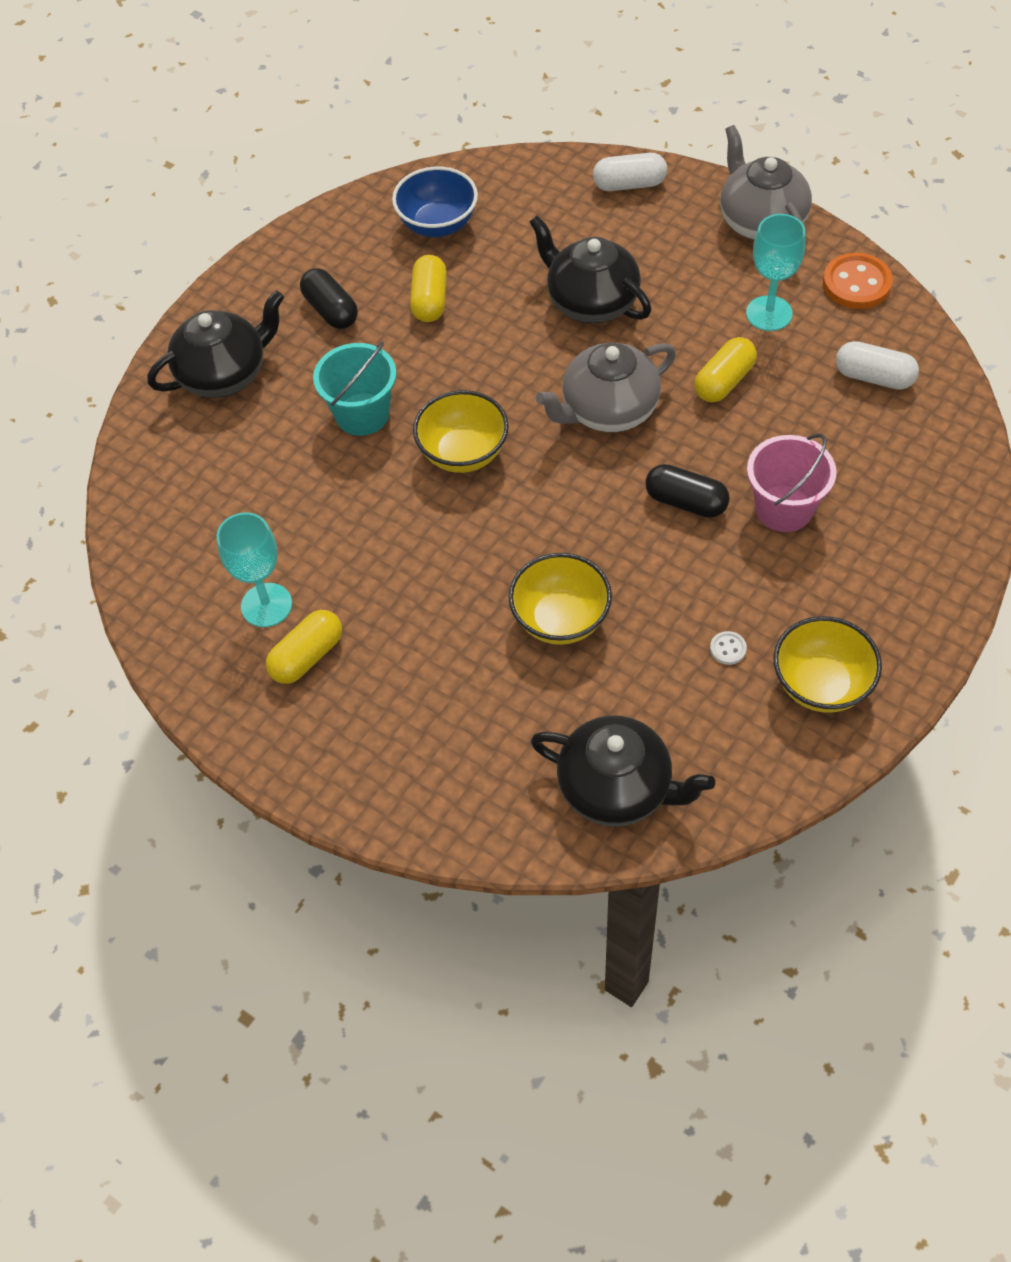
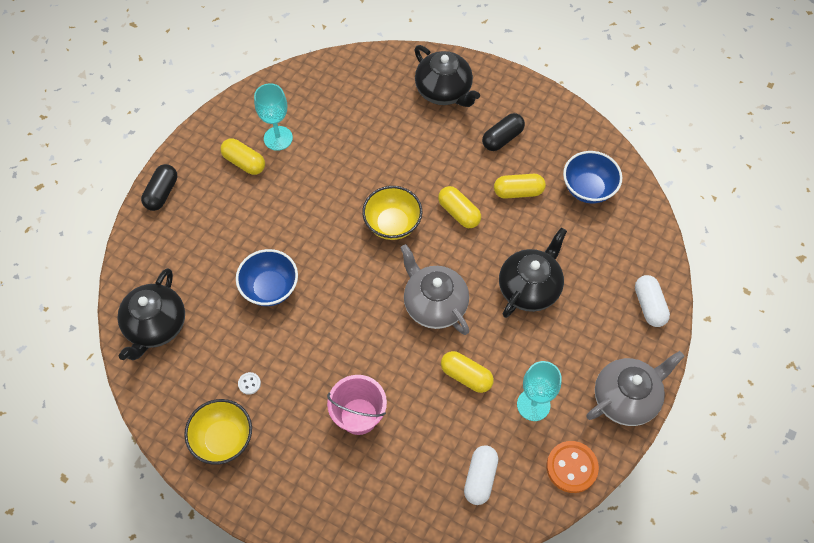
camera: 80 degrees right, 5 degrees up
(362, 414) = (419, 166): turquoise bucket -> none
(455, 371) = (459, 213): none -> yellow capsule
(560, 619) = (270, 288): yellow bowl -> blue bowl
(686, 502) = (361, 355): black capsule -> black capsule (162, 193)

